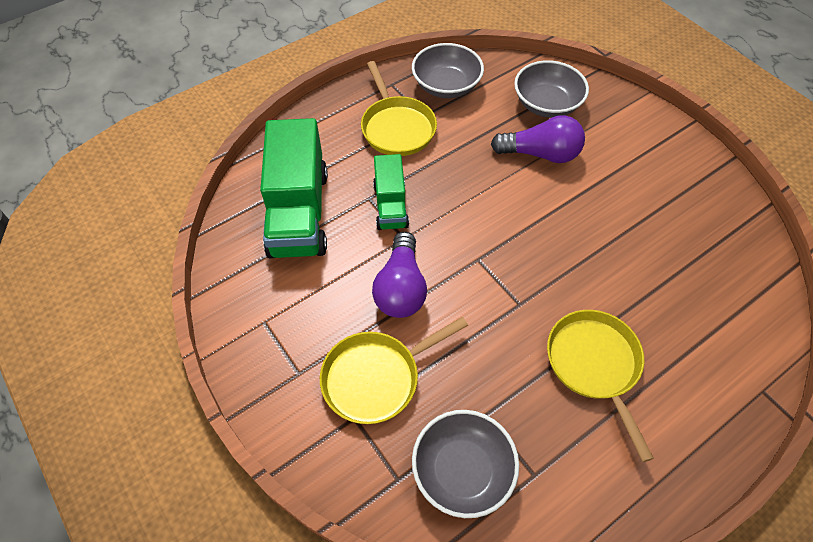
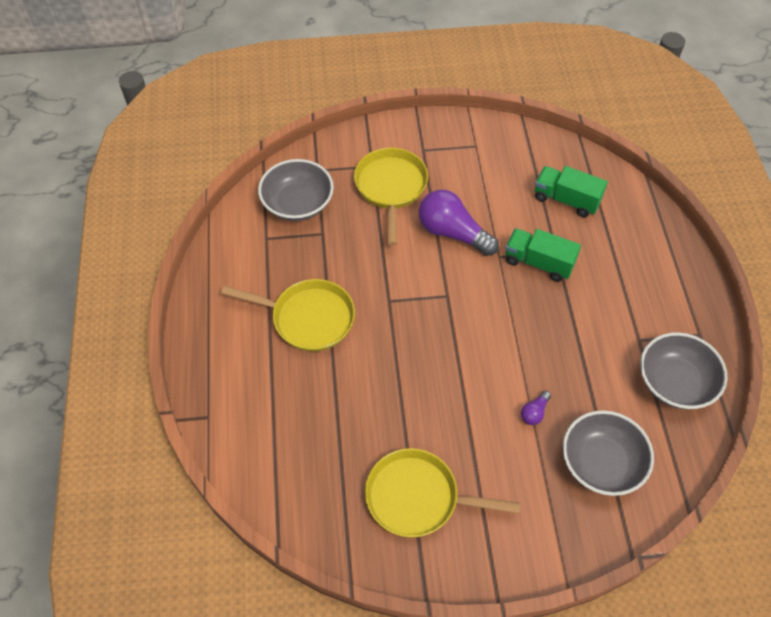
camera: 120 degrees right, 0 degrees up
(299, 212) = (566, 200): green truck -> green truck, size x0.56
(396, 127) = (633, 310): yellow pan -> yellow pan (418, 498)
(540, 154) = (534, 412): purple light bulb -> purple light bulb, size x0.44

